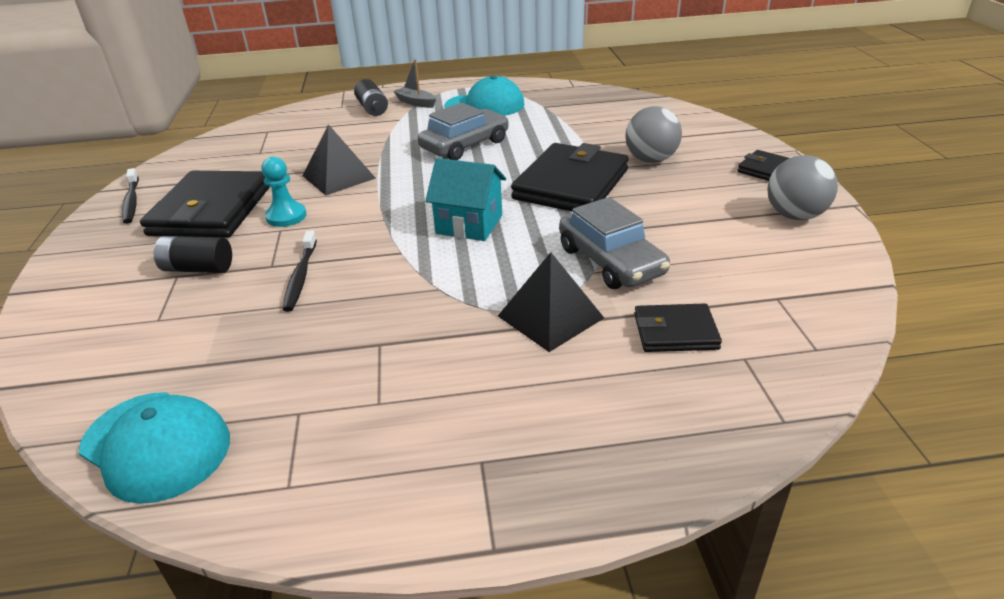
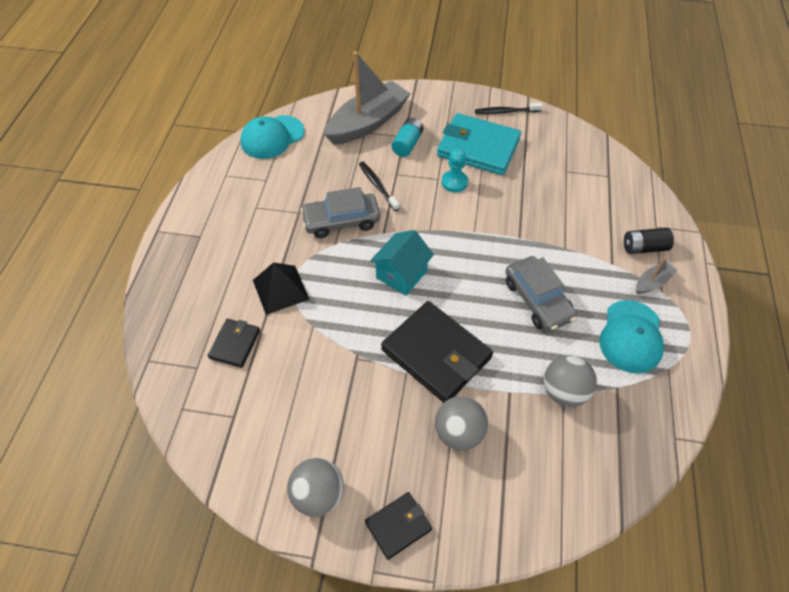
camera: 105 degrees right, 20 degrees up
(131, 321) = (368, 123): none -> grey boat
(198, 269) = (407, 144): black battery -> turquoise battery
(211, 210) = (478, 147): black wallet -> turquoise wallet
(300, 277) = (377, 186): black toothbrush -> black toothbrush turned 45 degrees clockwise
(339, 177) = (505, 212): black pyramid -> none
(565, 124) = (564, 391): none -> grey ball
(611, 261) = (319, 340): grey car -> grey car (341, 221)

